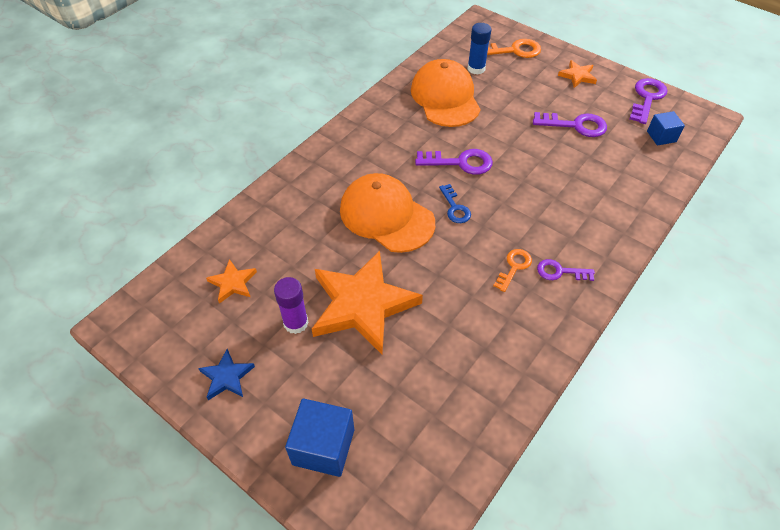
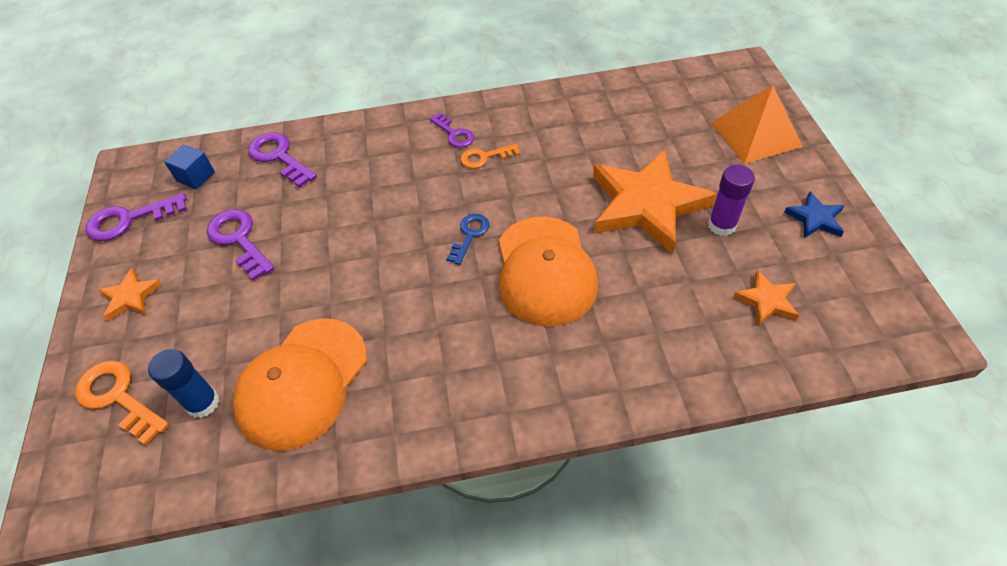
camera: 135 degrees left, 0 degrees up
(323, 447) = (756, 134): blue cube -> orange pyramid
(460, 162) = (404, 279): purple key -> purple key (279, 157)

